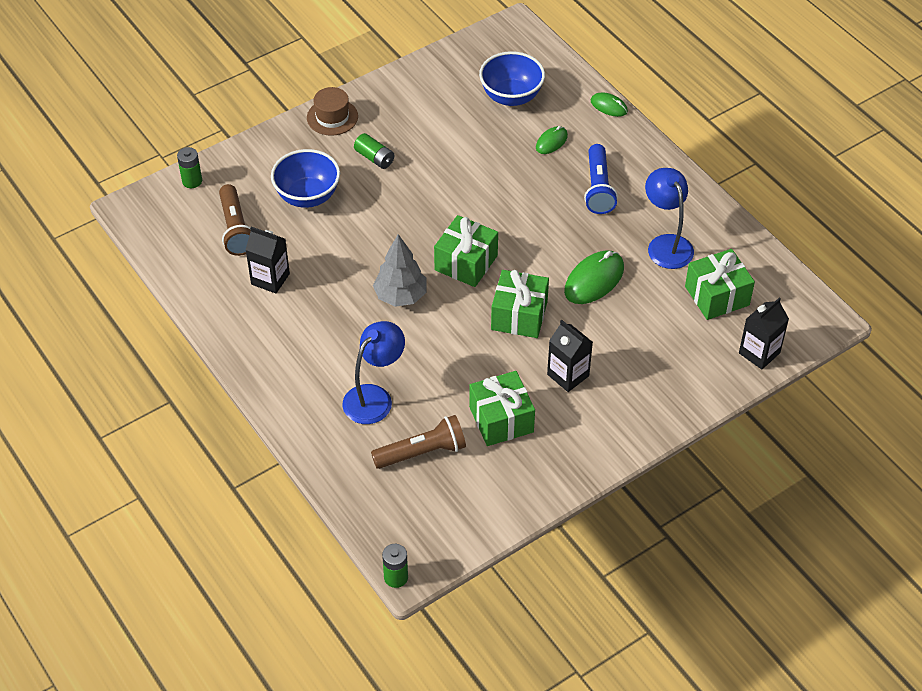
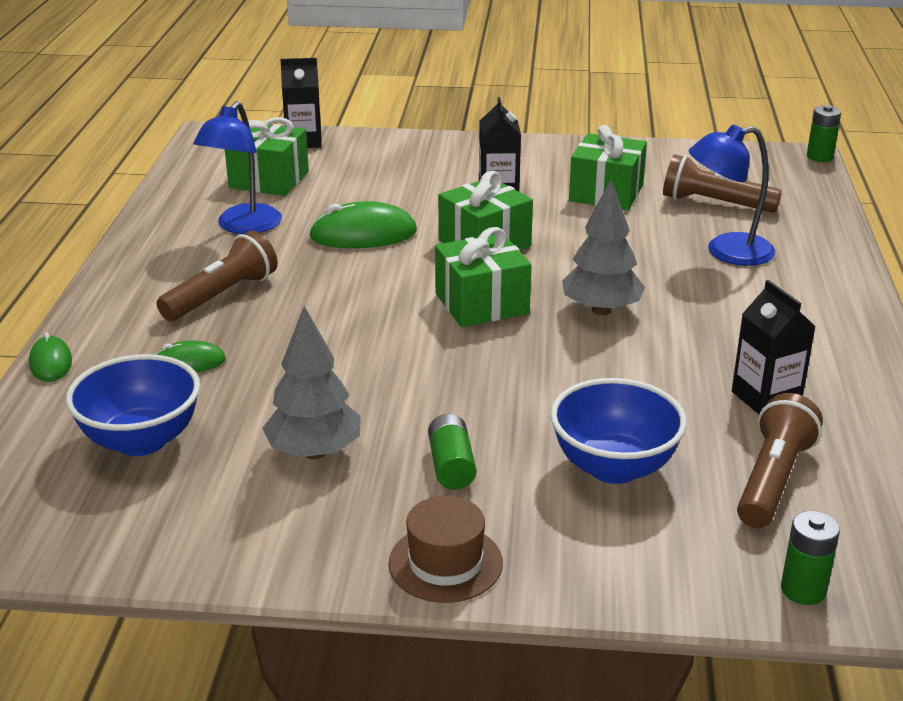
camera: 140 degrees left, 20 degrees down
(436, 132) = (314, 452): none -> grey tree
(598, 188) = (222, 295): blue flashlight -> brown flashlight

